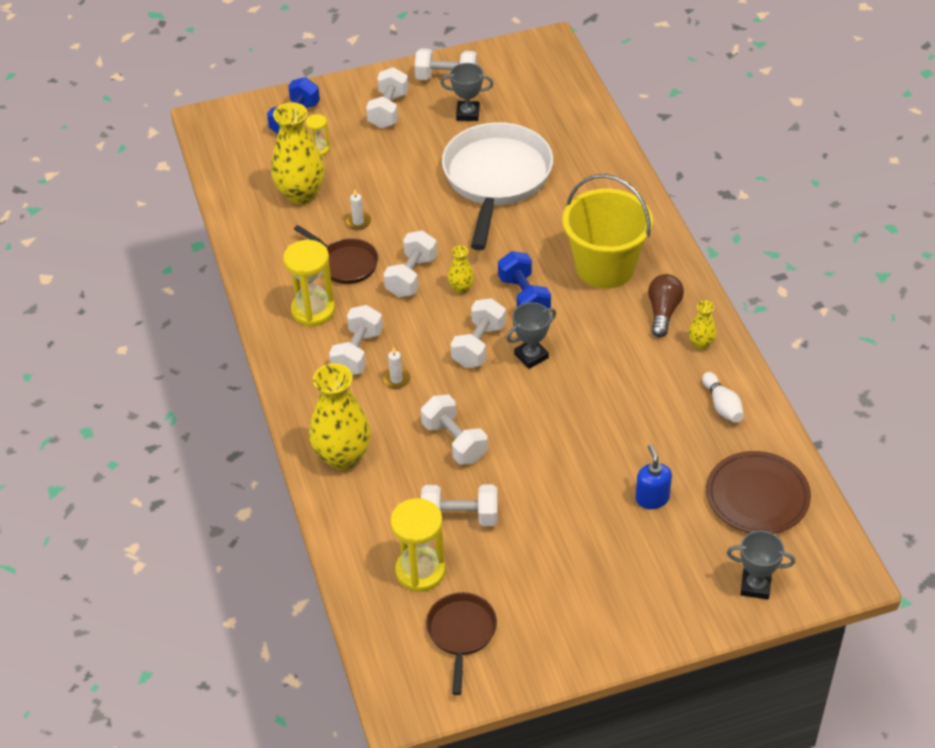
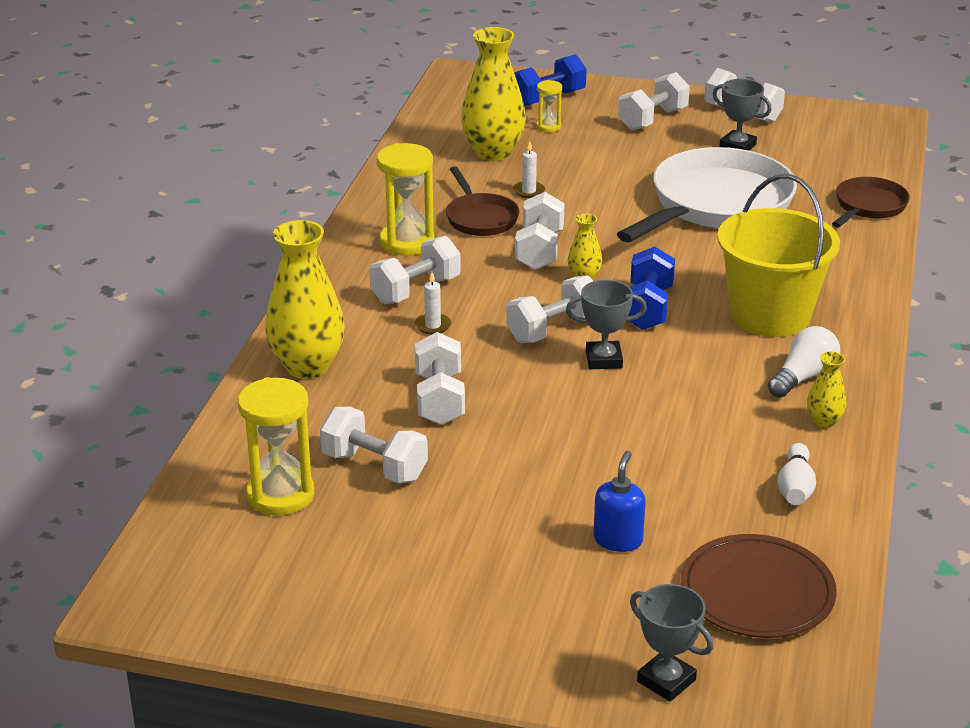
camera: 30 degrees right, 15 degrees down
(411, 276) = (539, 250): white dumbbell -> white dumbbell turned 45 degrees counterclockwise
(461, 633) = (263, 569): brown pan -> brown pan (868, 206)
(663, 312) = (803, 377): brown light bulb -> white light bulb

